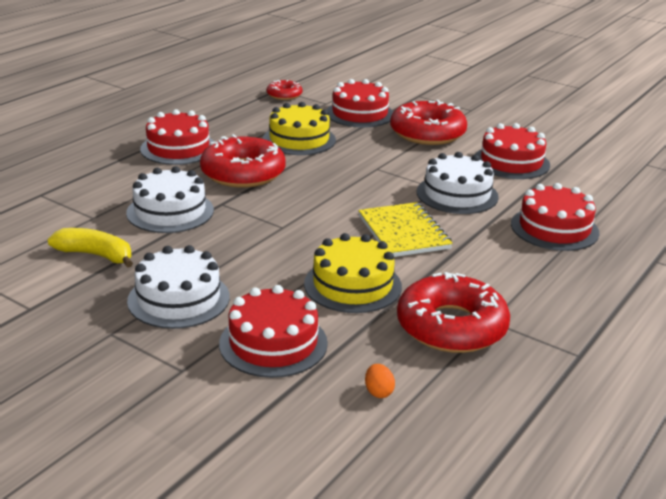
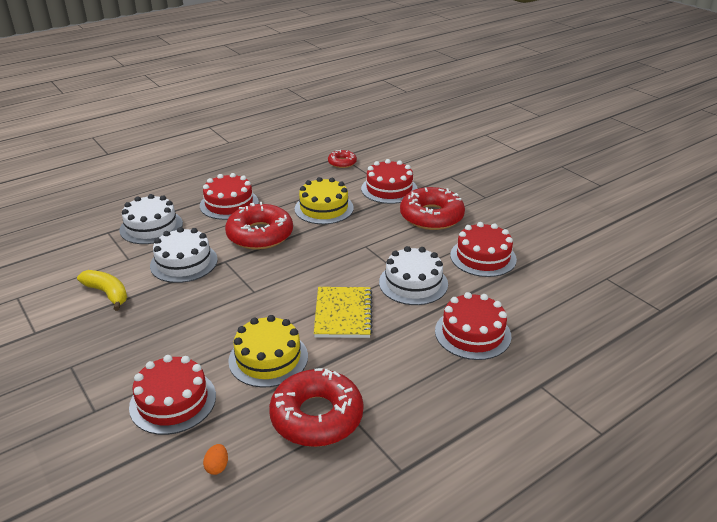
camera: 20 degrees right, 5 degrees up
(178, 299) = (136, 345): white cake -> white cake (151, 227)

